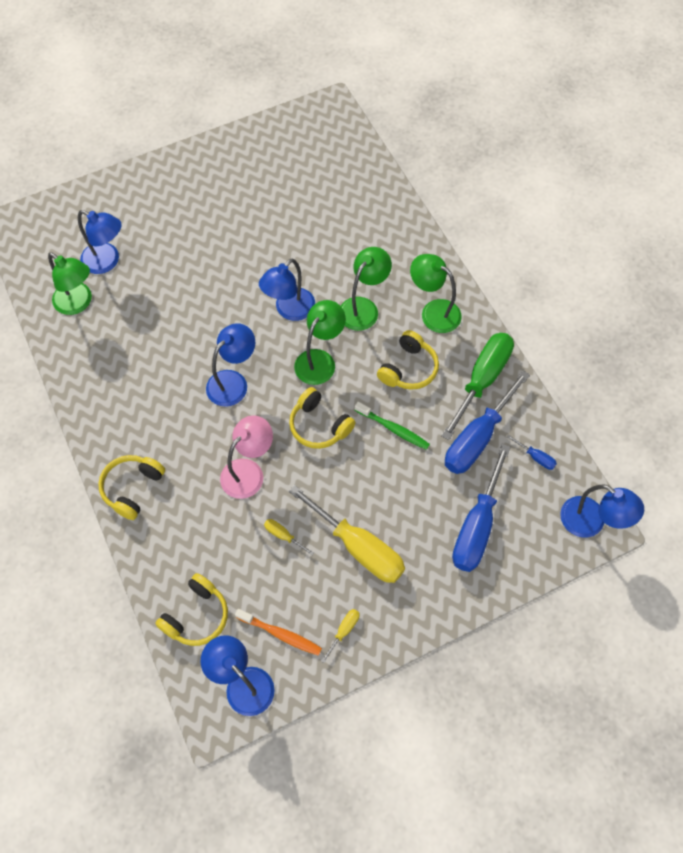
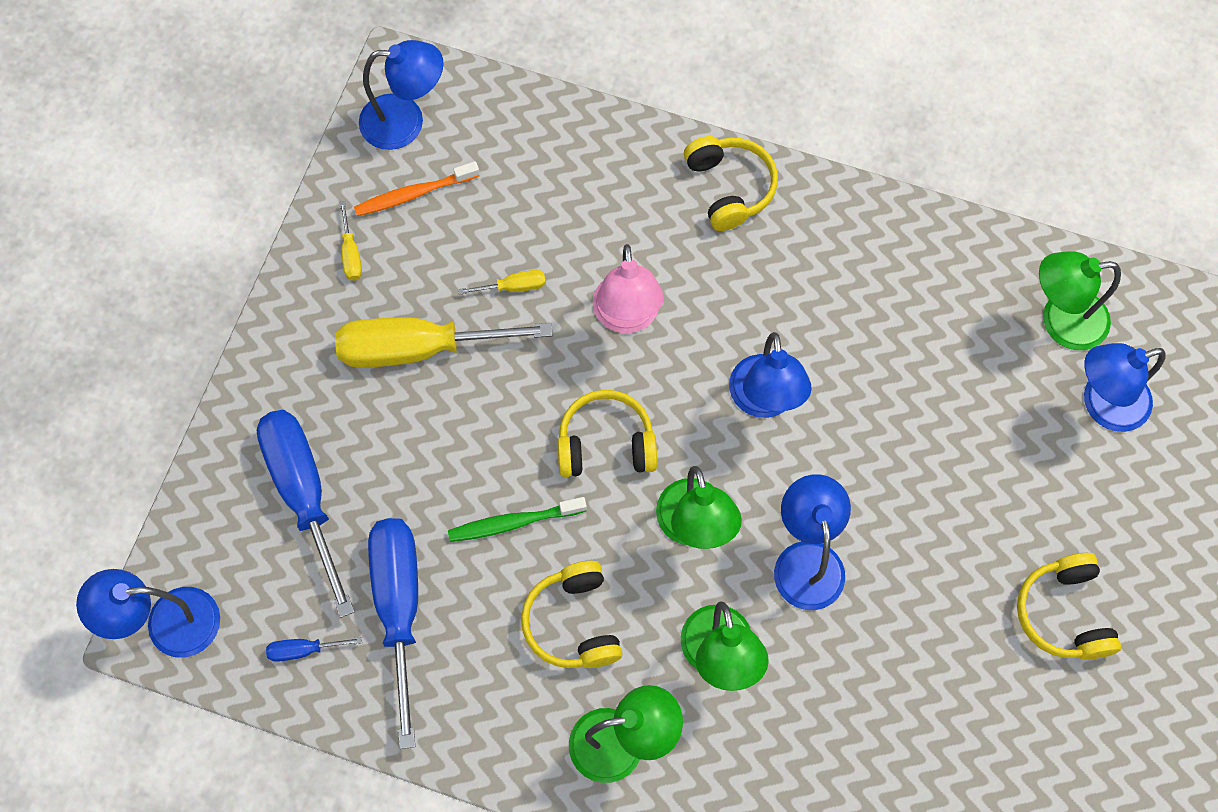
camera: 135 degrees right, 5 degrees up
(197, 616) = (517, 136): yellow headphones -> yellow headphones (1063, 613)
(482, 380) = (464, 697): green screwdriver -> none

